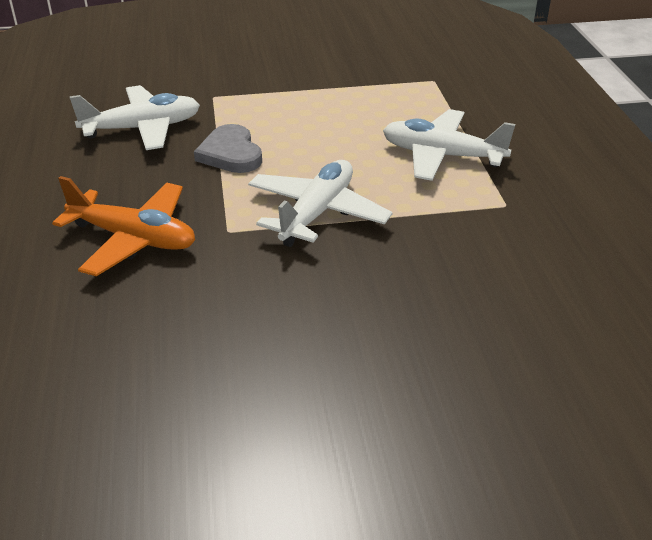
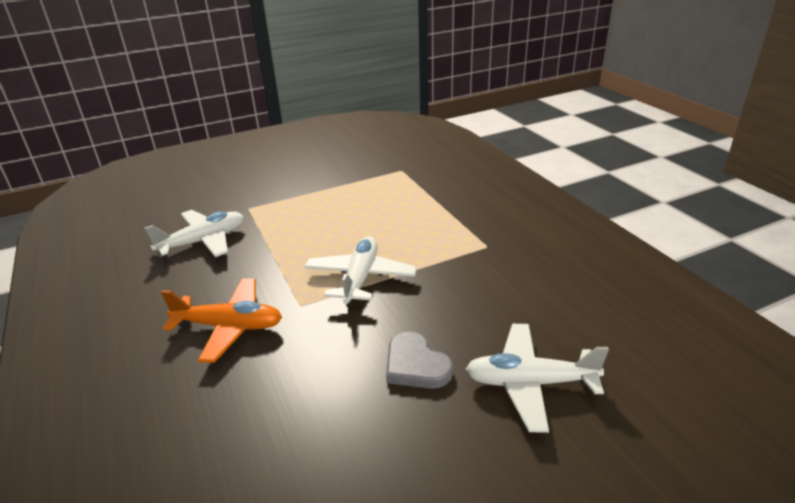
camera: 15 degrees left, 5 degrees down
(230, 153) = (279, 247): grey heart -> grey heart (416, 365)
(441, 156) = (429, 221): white plane -> white plane (529, 383)

